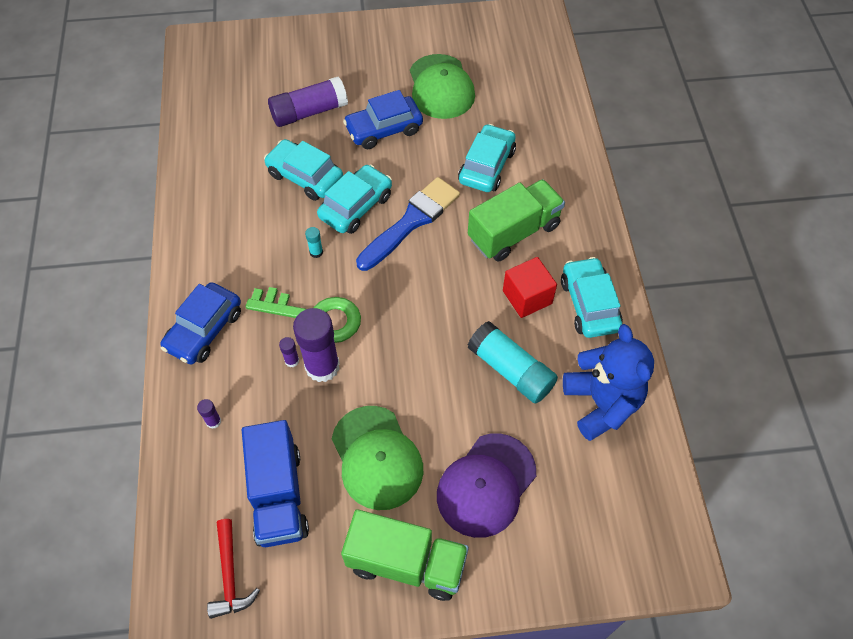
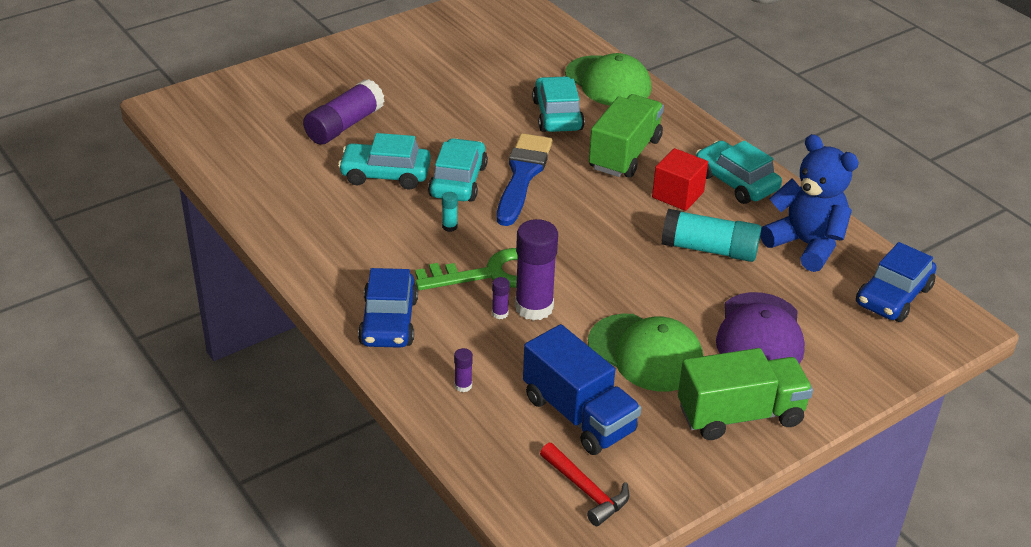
camera: 30 degrees left, 20 degrees down
(384, 129) = (433, 117): blue car -> blue car (893, 296)
(441, 87) = (461, 71): green cap -> green cap (608, 82)

